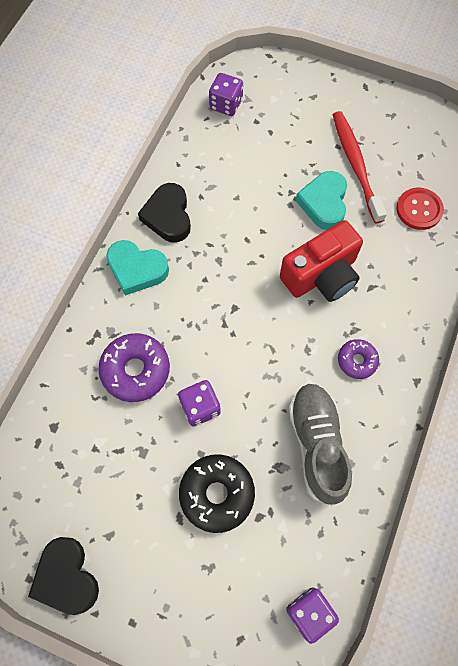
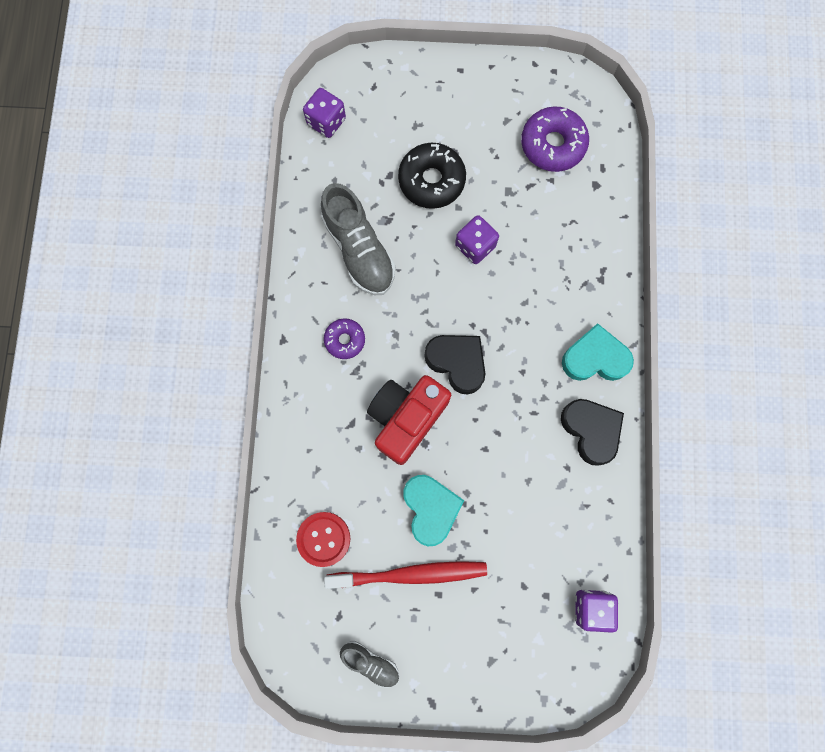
camera: 160 degrees right, 10 degrees up
(66, 577) = (525, 81): black heart -> black heart (457, 362)
(136, 370) = (548, 258): purple donut -> purple donut (552, 145)
(356, 165) = (410, 574): red toothbrush -> red toothbrush turned 60 degrees counterclockwise
(403, 122) = (370, 662): none -> grey shoe

